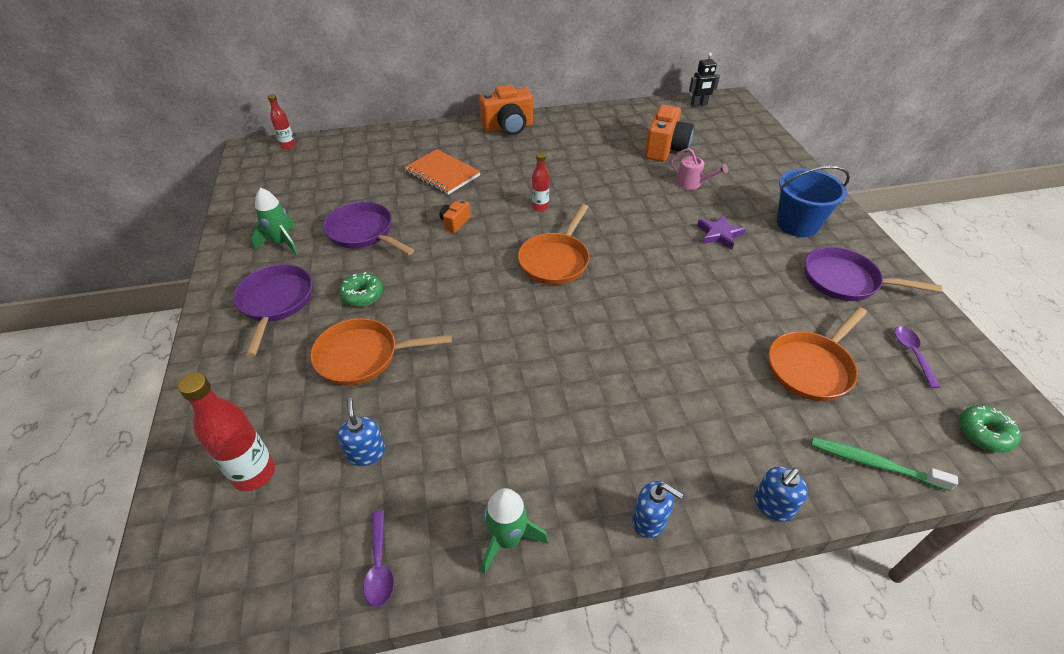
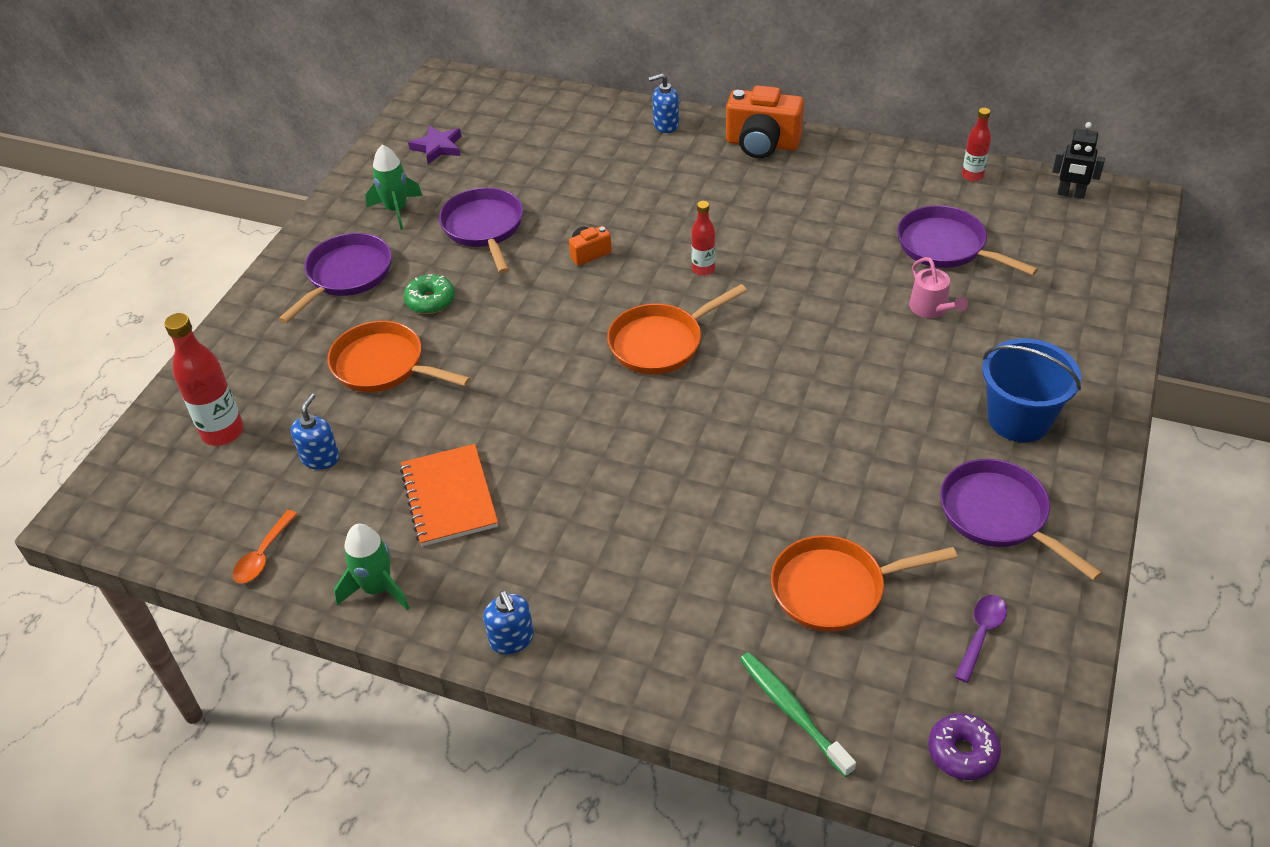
camera: 35 degrees right, 0 degrees up
(288, 146) = (485, 87): red bottle -> red bottle (972, 176)
(379, 565) = (263, 555): purple spoon -> orange spoon
(442, 173) = (627, 183): orange notebook -> orange notebook (449, 497)
(665, 149) = (946, 247): orange camera -> purple pan
(719, 234) = (894, 390): purple star -> purple star (437, 147)
(773, 505) = (642, 690): blue soap dispenser -> blue soap dispenser (666, 125)
(984, 433) = (962, 752): green donut -> purple donut

